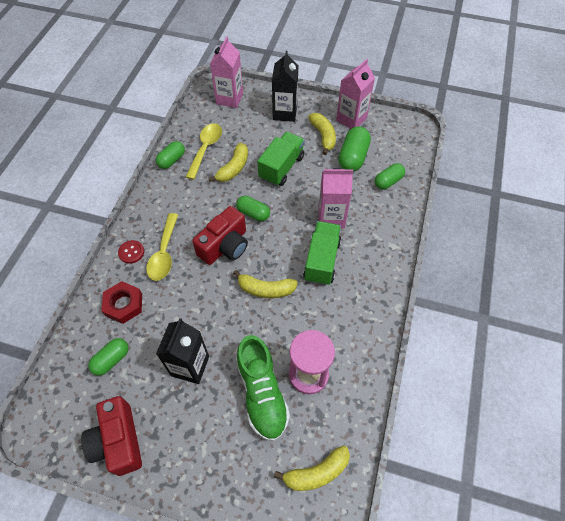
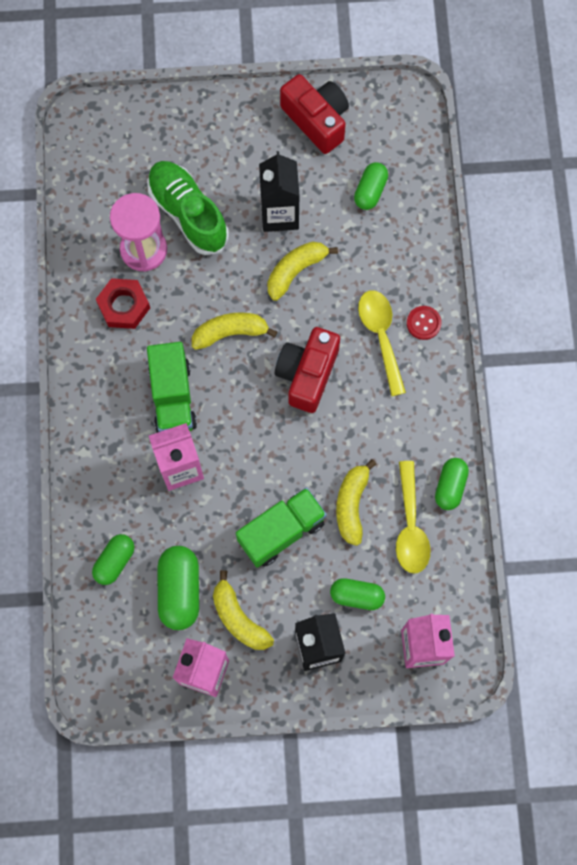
camera: 160 degrees right, 15 degrees up
(124, 304) = (393, 255): red nut -> red nut (124, 306)
(253, 213) = (290, 437): green capsule -> green capsule (357, 596)
(281, 167) = (281, 531): green truck -> green truck turned 135 degrees counterclockwise
(316, 472) = (105, 159): yellow banana -> yellow banana (295, 271)

